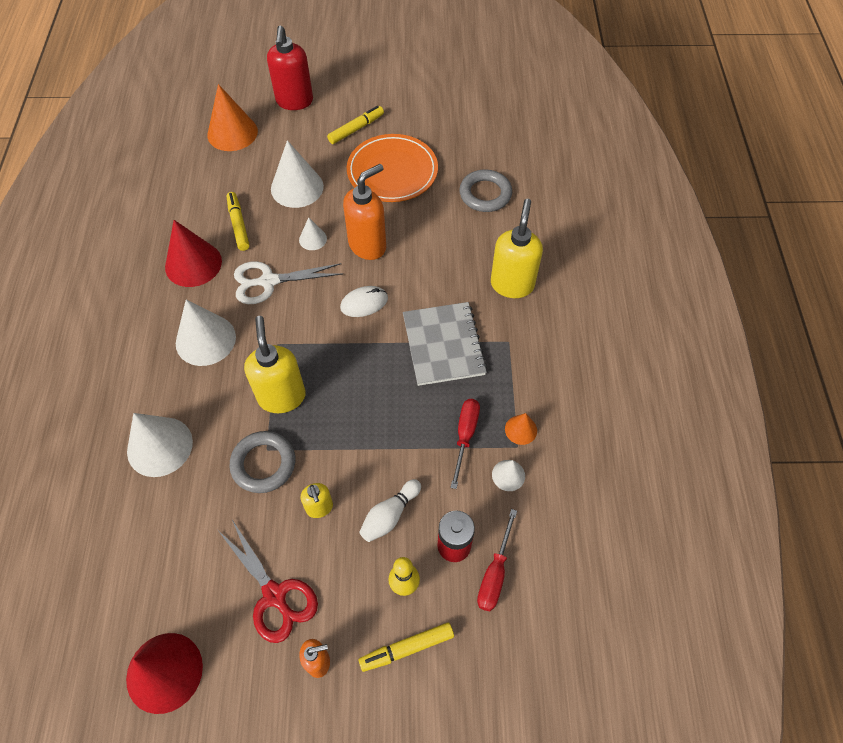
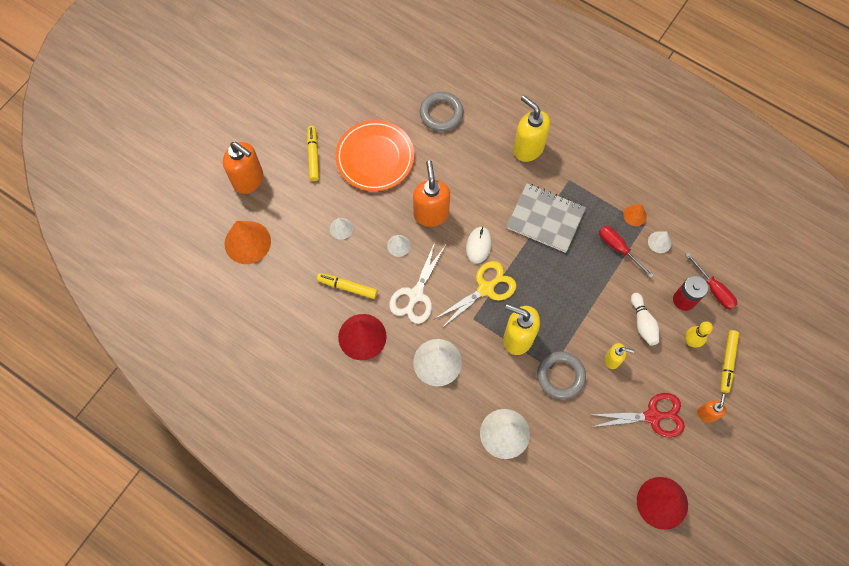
camera: 55 degrees left, 10 degrees up
(294, 101) = (249, 180): red soap dispenser -> orange soap dispenser
(297, 187) = (341, 228): white cone -> white cone, size x0.51
(319, 336) = (486, 288): none -> yellow scissors

